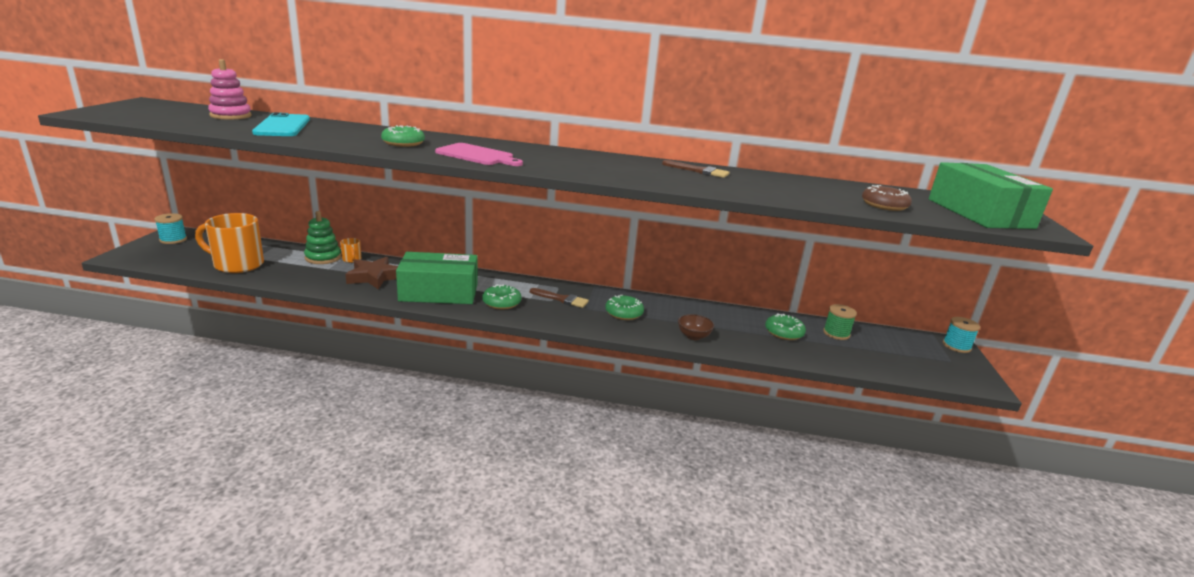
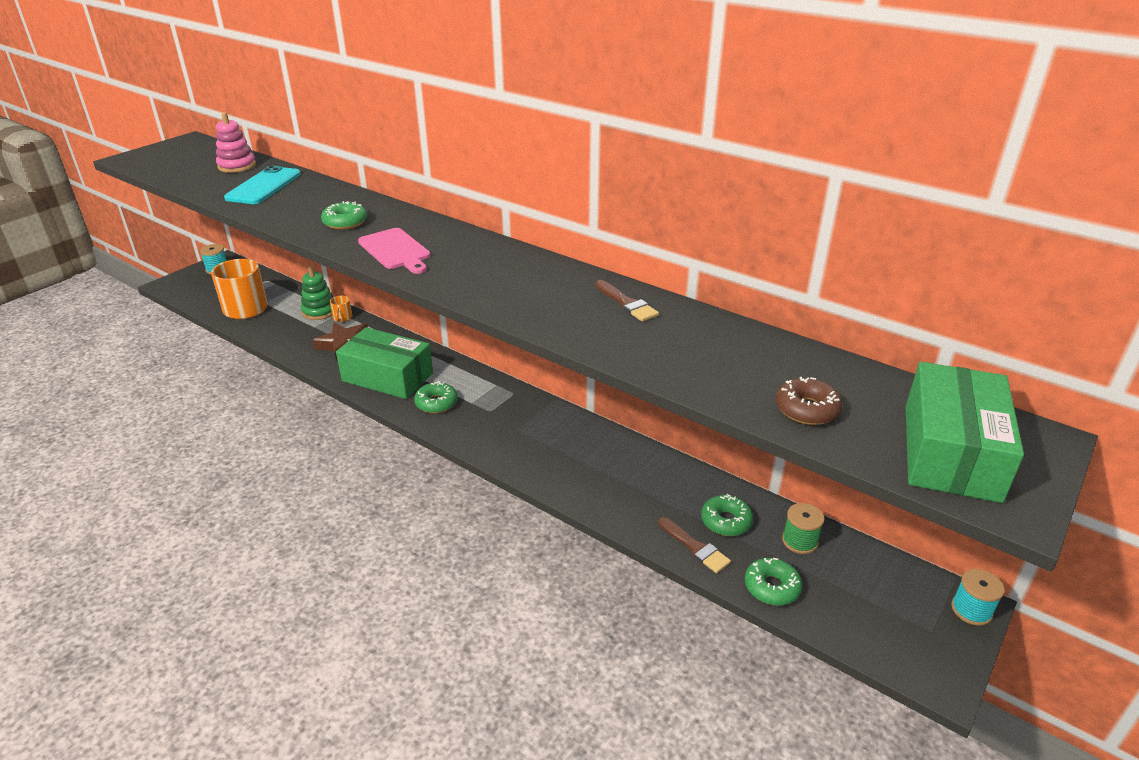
camera: 30 degrees right, 10 degrees up
(561, 299) = (502, 411): brown brush -> brown brush (695, 547)
(624, 313) = (553, 446): green donut -> green donut (771, 587)
(693, 336) = (604, 498): brown bowl -> none

